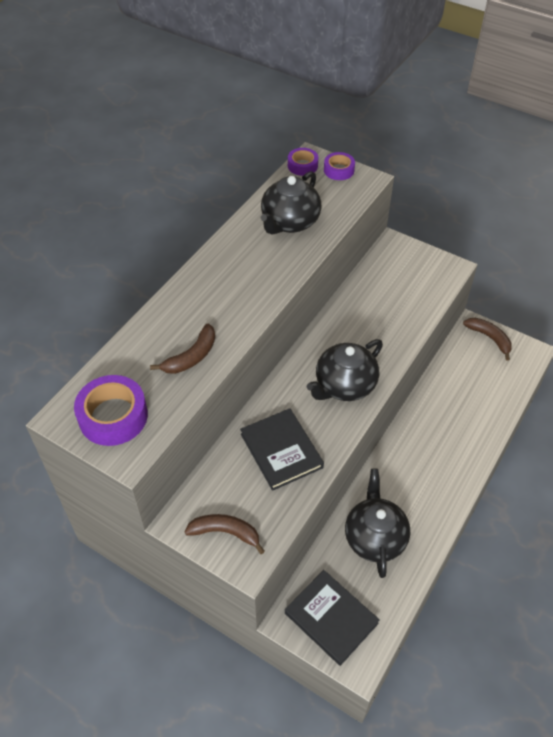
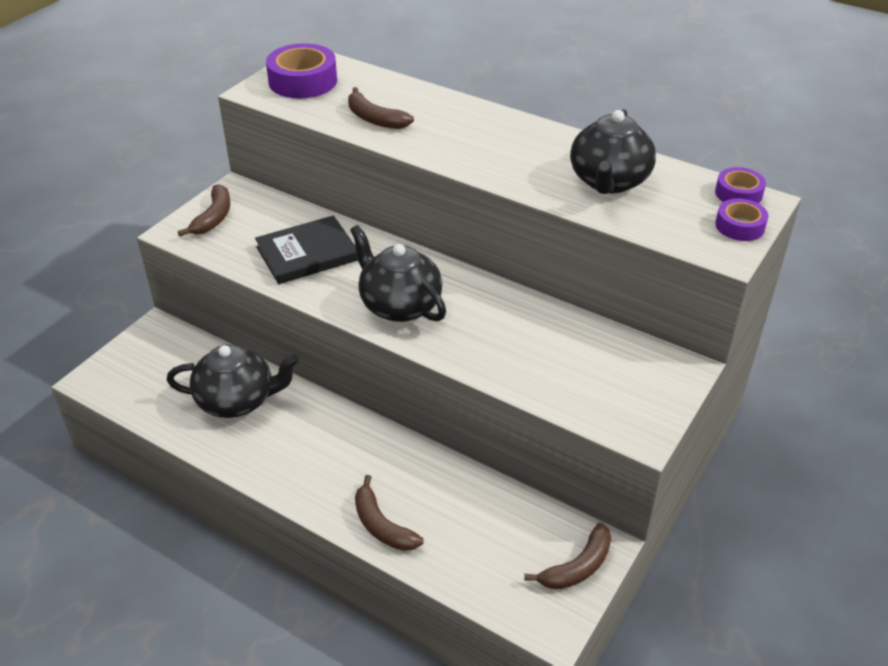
camera: 90 degrees right, 10 degrees down
(289, 222) = (608, 181): black teapot -> black teapot turned 105 degrees counterclockwise
(331, 618) = (148, 360): black book -> none
(478, 434) = (382, 525): none -> brown banana

